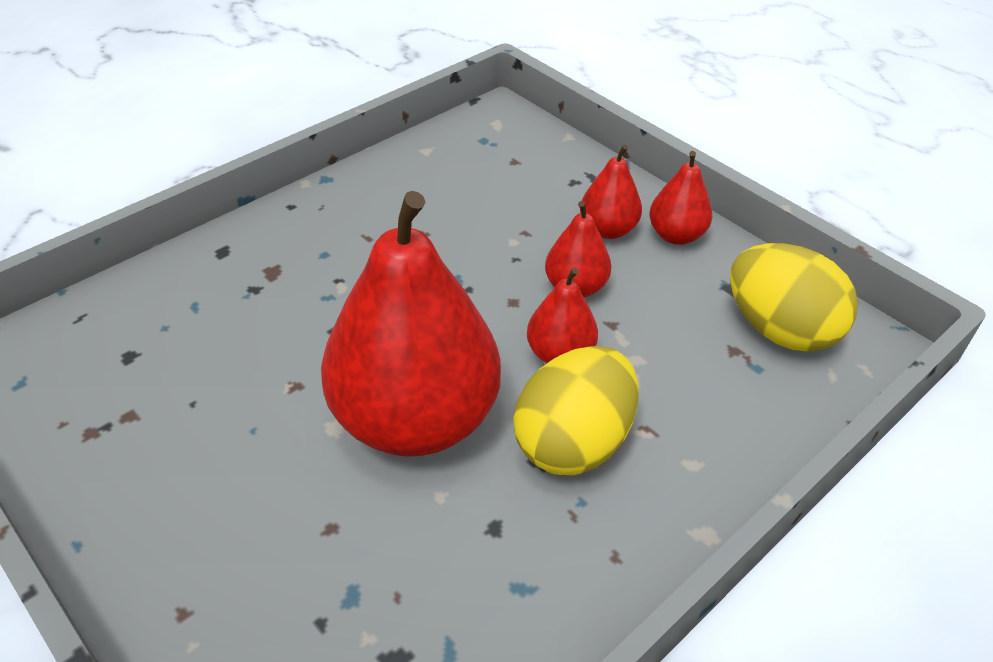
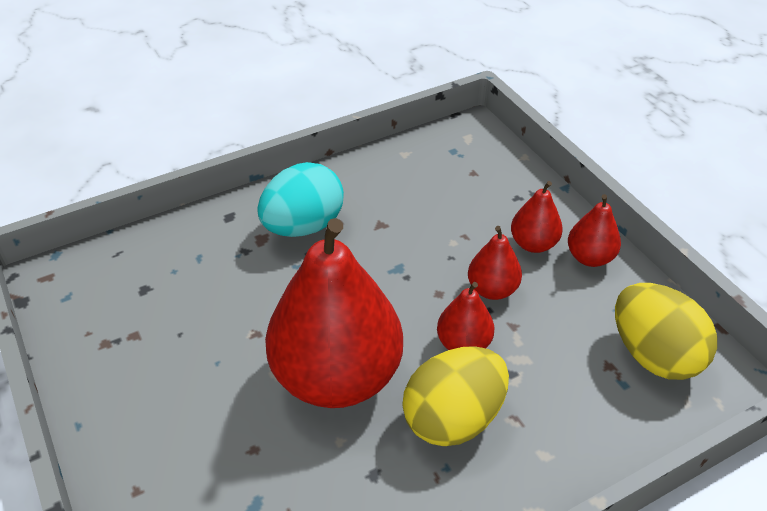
camera: 15 degrees right, 0 degrees up
(323, 249) = (303, 226): none -> turquoise egg

